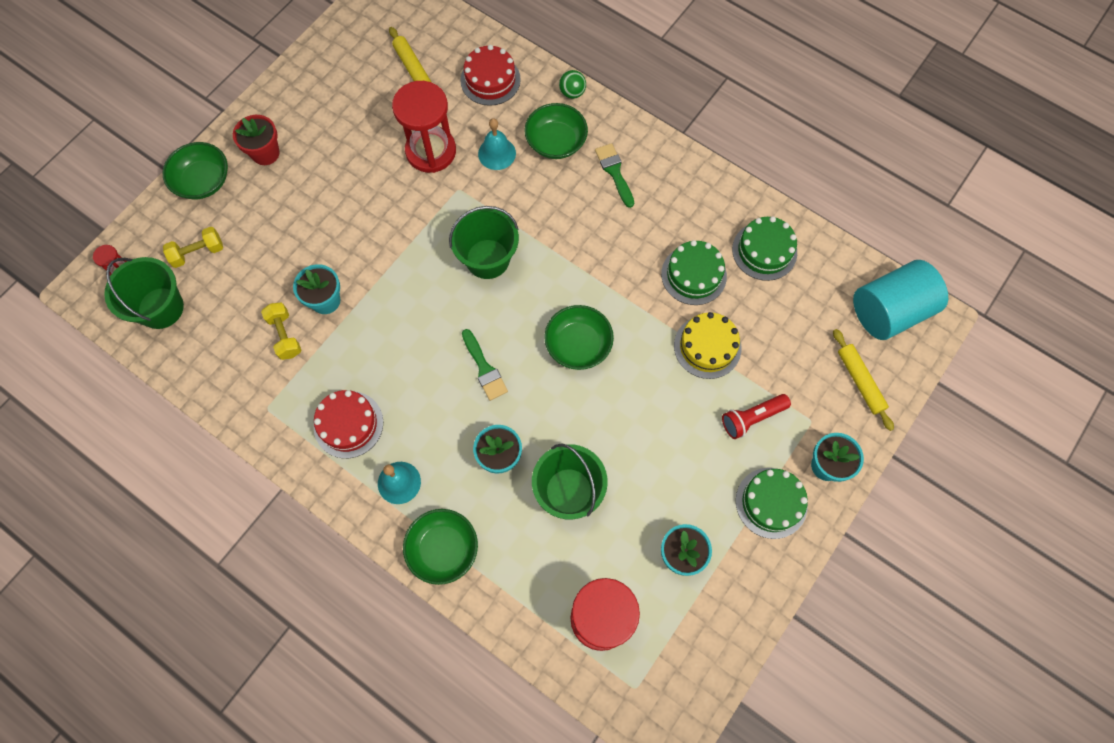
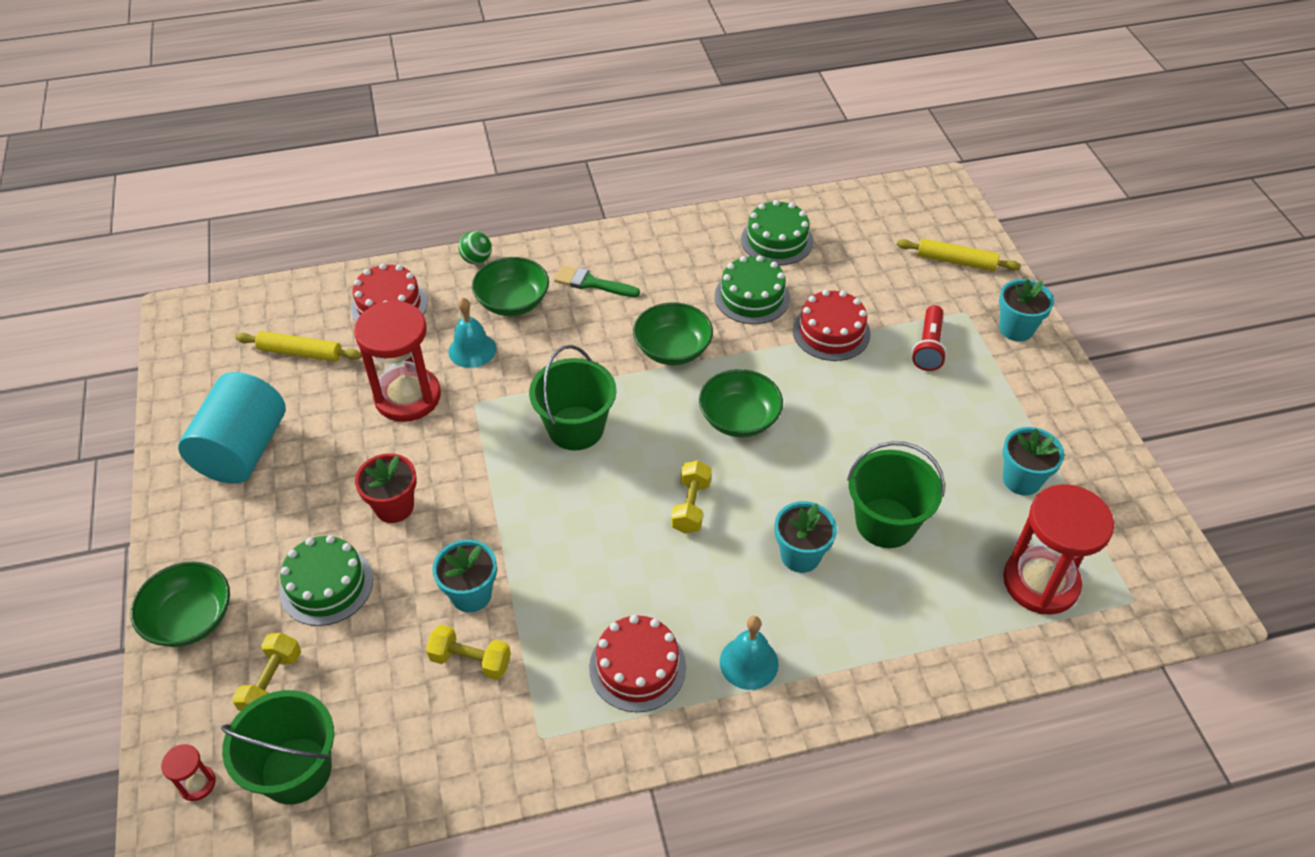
camera: 50 degrees left, 20 degrees down
(265, 153) = (233, 536): red flower pot -> red flower pot (394, 507)
(443, 549) = (859, 670): green bowl -> green bowl (672, 349)
(484, 368) = (691, 506): green brush -> yellow dumbbell
(707, 347) = (831, 332): yellow cake -> red cake
(771, 503) = (1021, 385): green cake -> green cake (326, 585)
(889, 311) = (908, 206): turquoise cylinder -> turquoise cylinder (243, 450)

